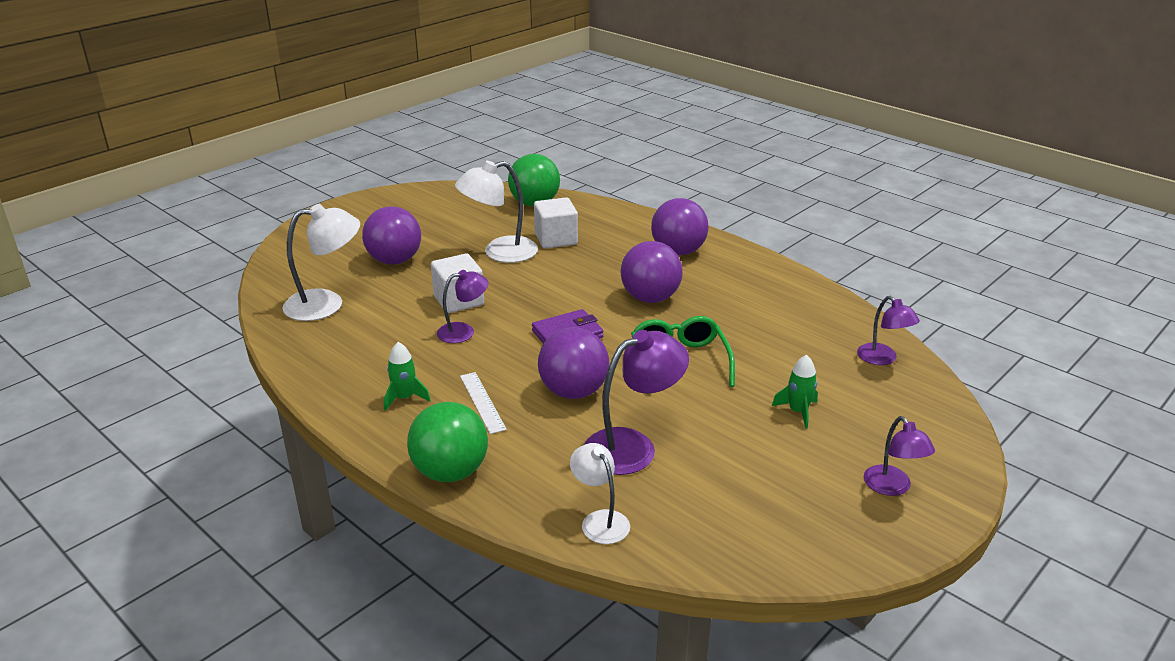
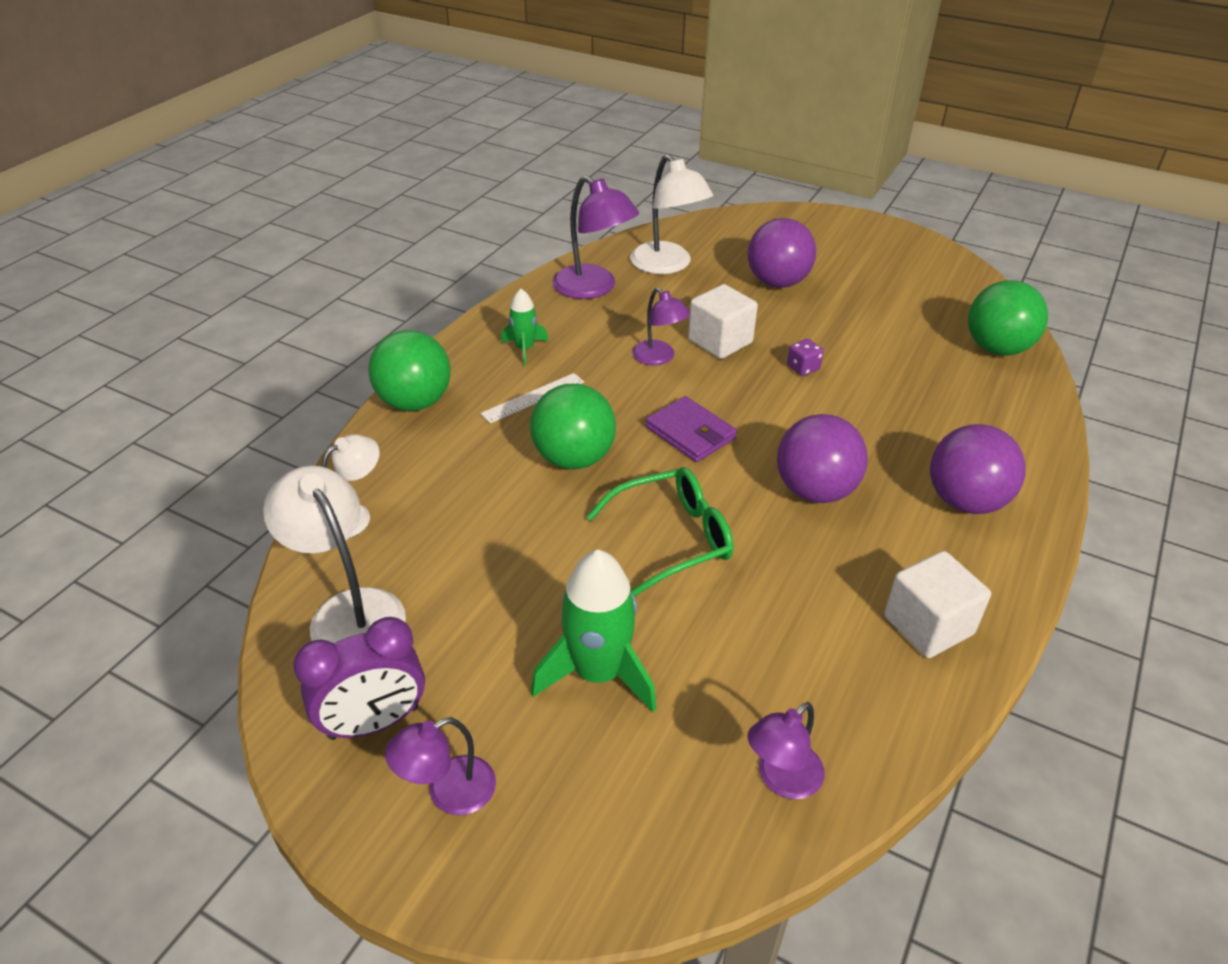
camera: 75 degrees right, 10 degrees up
(499, 252) = (846, 347): white lamp -> white lamp (349, 610)
(514, 274) = (803, 368): none -> purple dice
(556, 239) = (914, 383): white cube -> white cube (928, 625)
(573, 391) = (574, 458): purple ball -> green ball
(633, 446) = (483, 521): purple lamp -> purple lamp (593, 288)
(798, 411) = (598, 673): green rocket -> green rocket, size x1.81
(832, 519) = (374, 722): none -> purple clock

